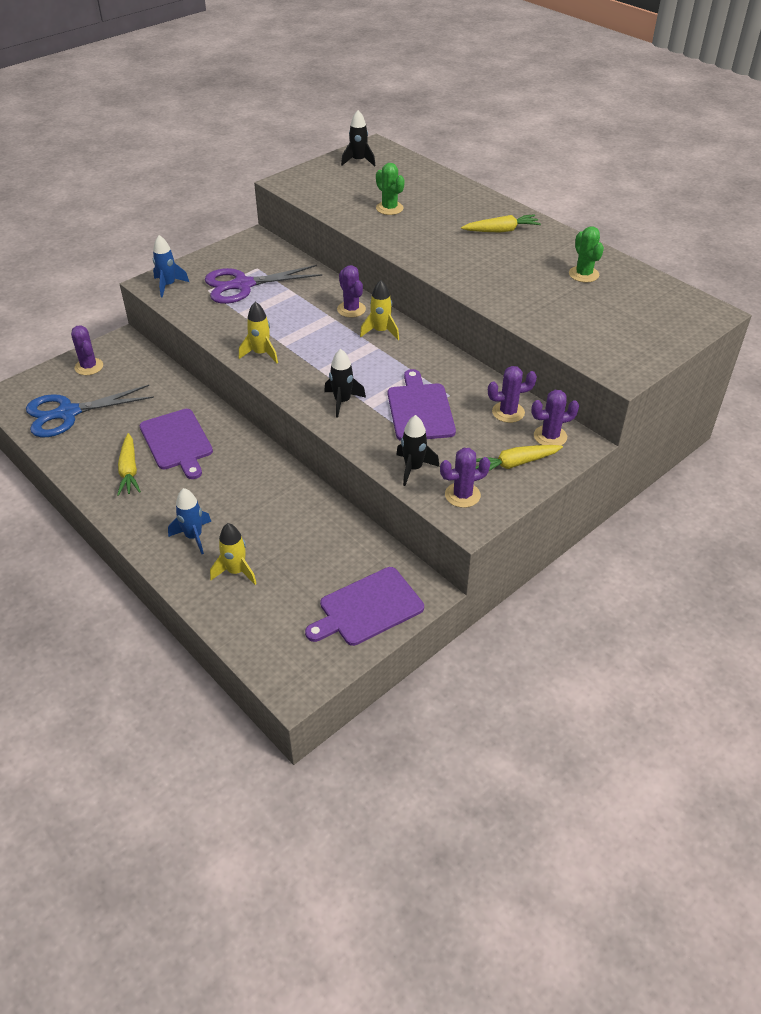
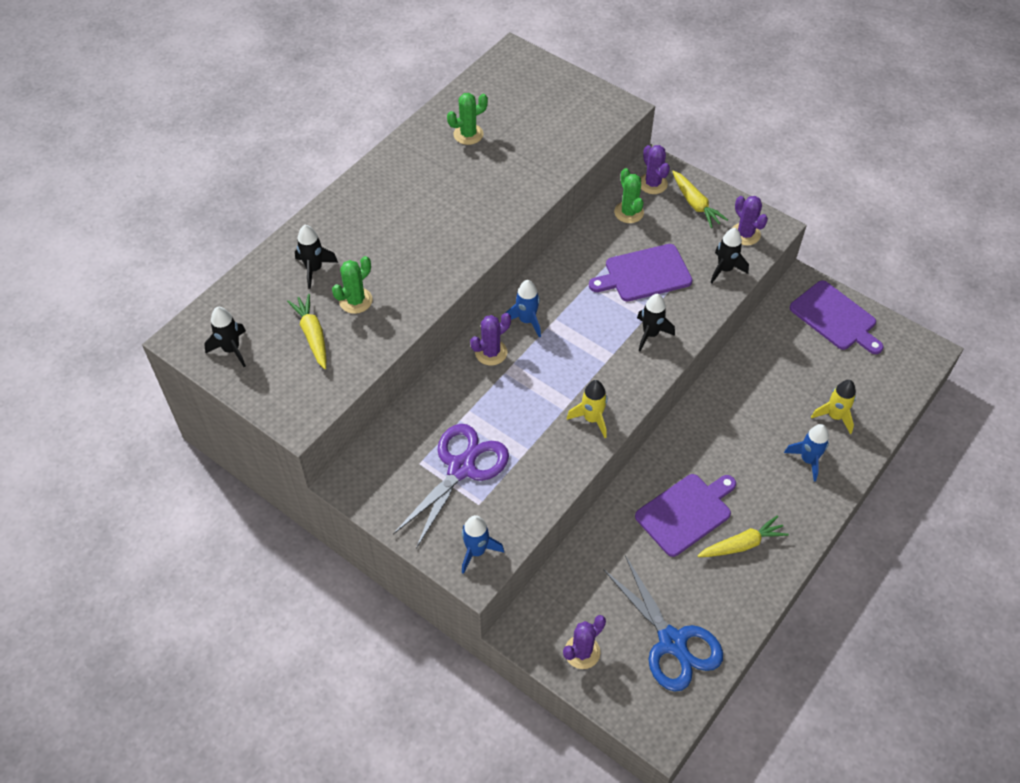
camera: 100 degrees left, 10 degrees up
(243, 285) = (461, 468): purple scissors -> purple scissors turned 120 degrees counterclockwise
(380, 331) = (526, 320): yellow rocket -> blue rocket
(428, 193) = (314, 269): none -> black rocket
(501, 230) = (392, 199): yellow carrot -> yellow carrot (312, 335)
(508, 412) = (629, 212): purple cactus -> green cactus

